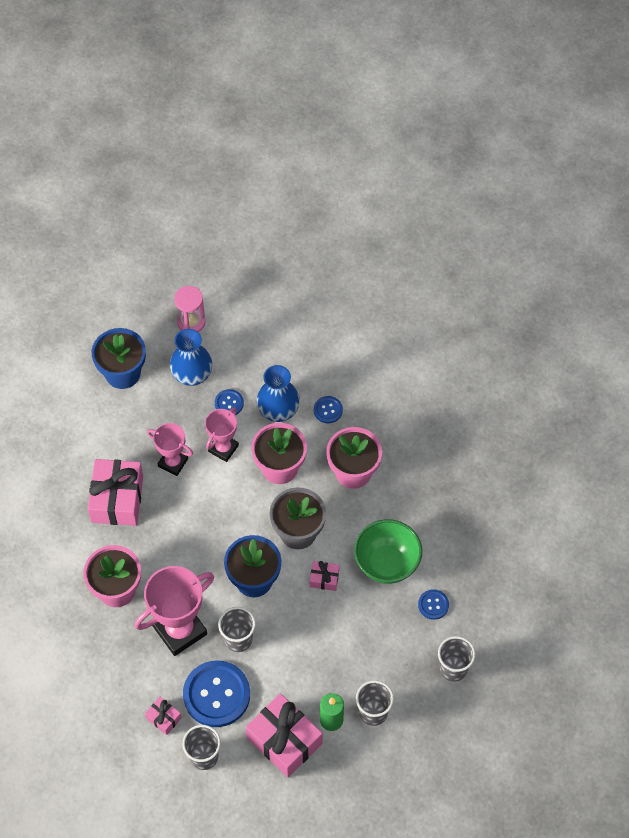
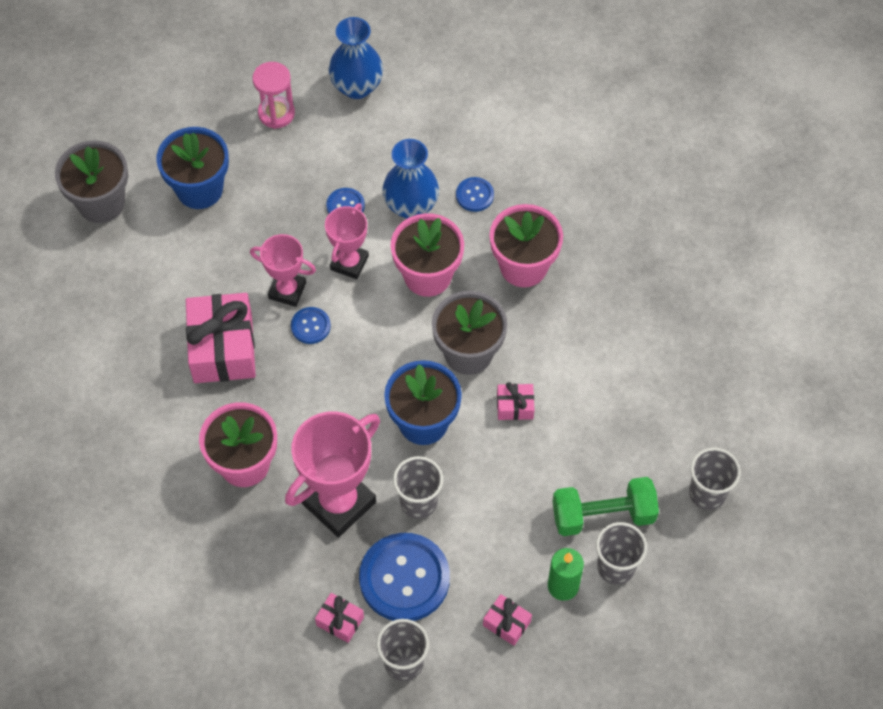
camera: 10 degrees left, 0 degrees up
(48, 372) = (101, 203): none -> grey flower pot
(192, 375) = (291, 178): blue vase -> blue vase (357, 86)
(284, 740) = (507, 623): pink gift -> pink gift, size x0.47
(372, 672) = (603, 515): none -> green dumbbell
(387, 563) = (592, 374): green bowl -> none
(433, 605) = (663, 416): blue button -> blue button (310, 326)

